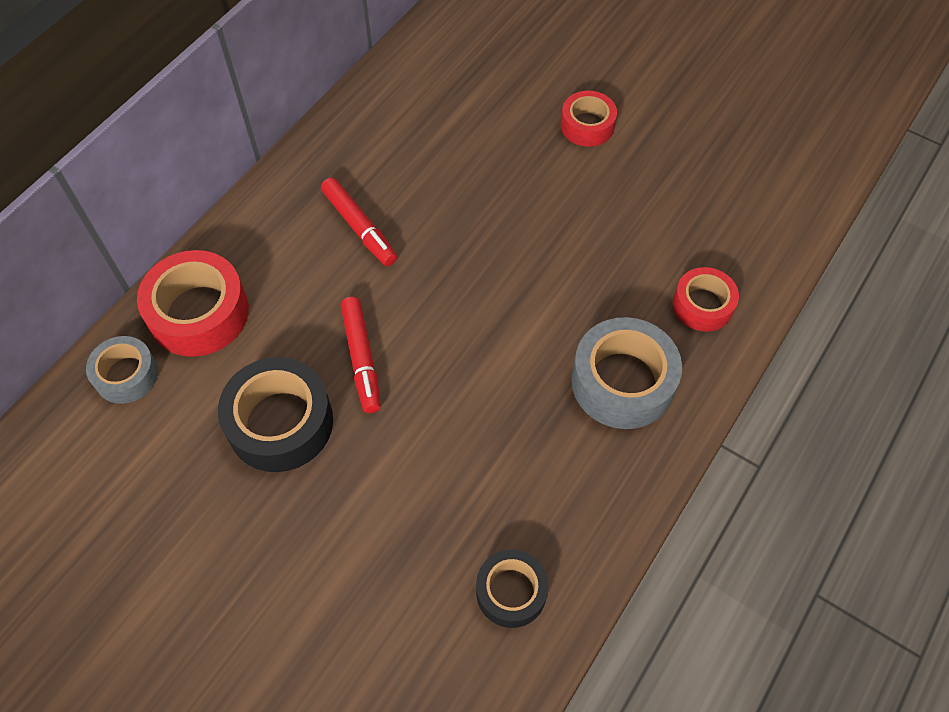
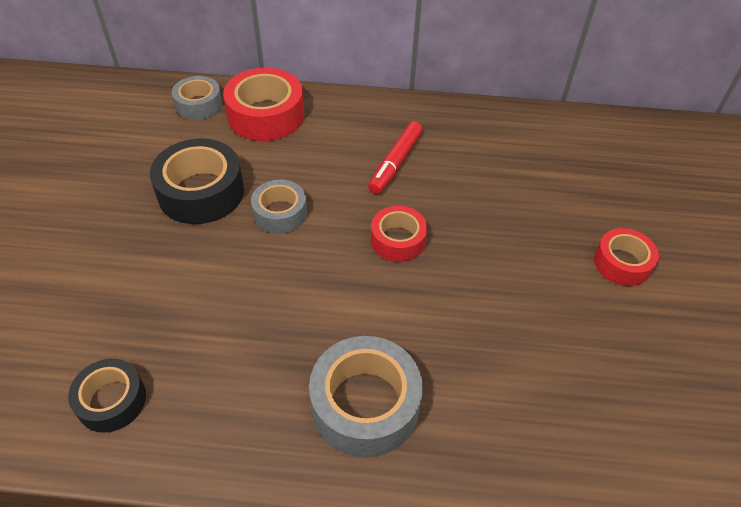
camera: 60 degrees right, 10 degrees down
(361, 359) = (280, 213): red marker -> grey tape
(702, 305) = (498, 442): red tape -> red tape (398, 240)

